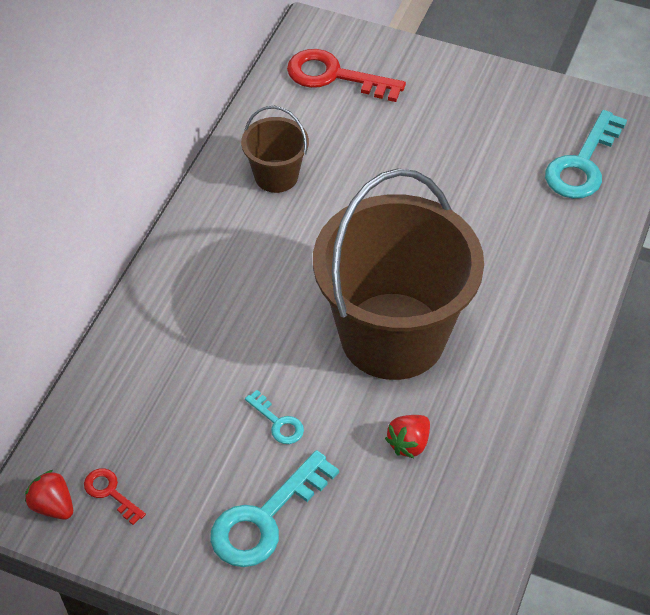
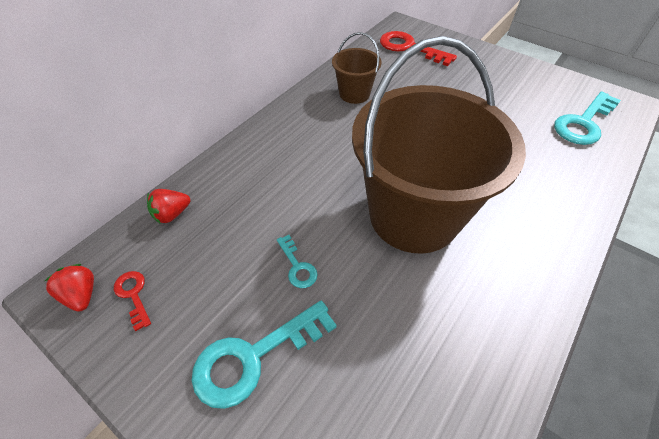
camera: 15 degrees right, 0 degrees up
(409, 443) = (408, 314): red strawberry -> red strawberry (172, 214)

